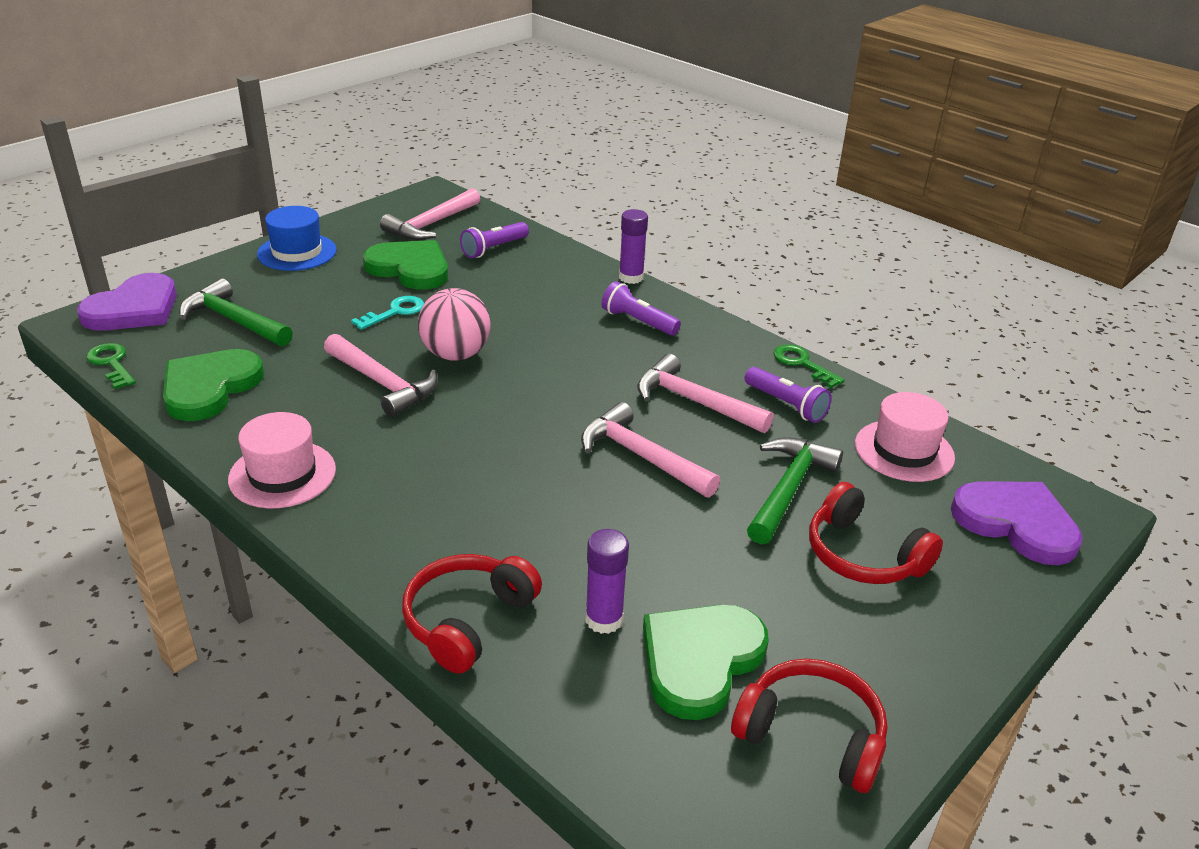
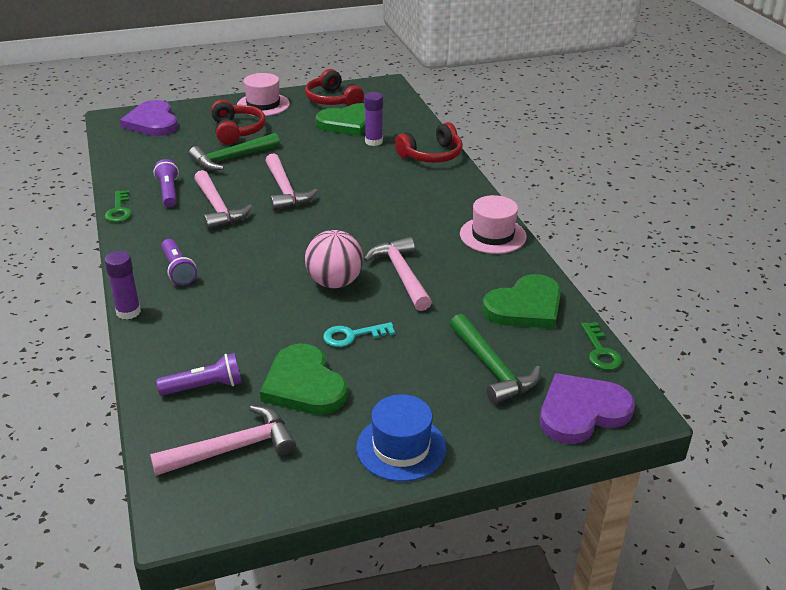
camera: 150 degrees left, 0 degrees up
(904, 451) = (147, 157): pink hat -> pink hat (263, 105)

